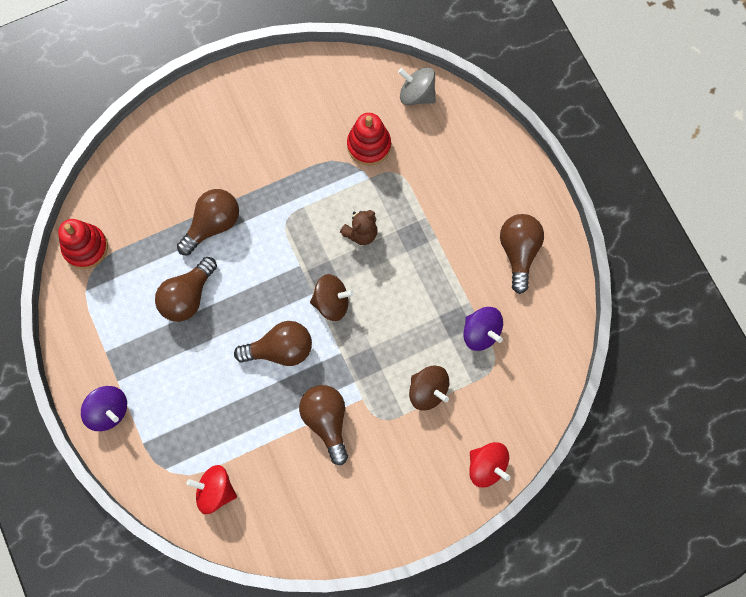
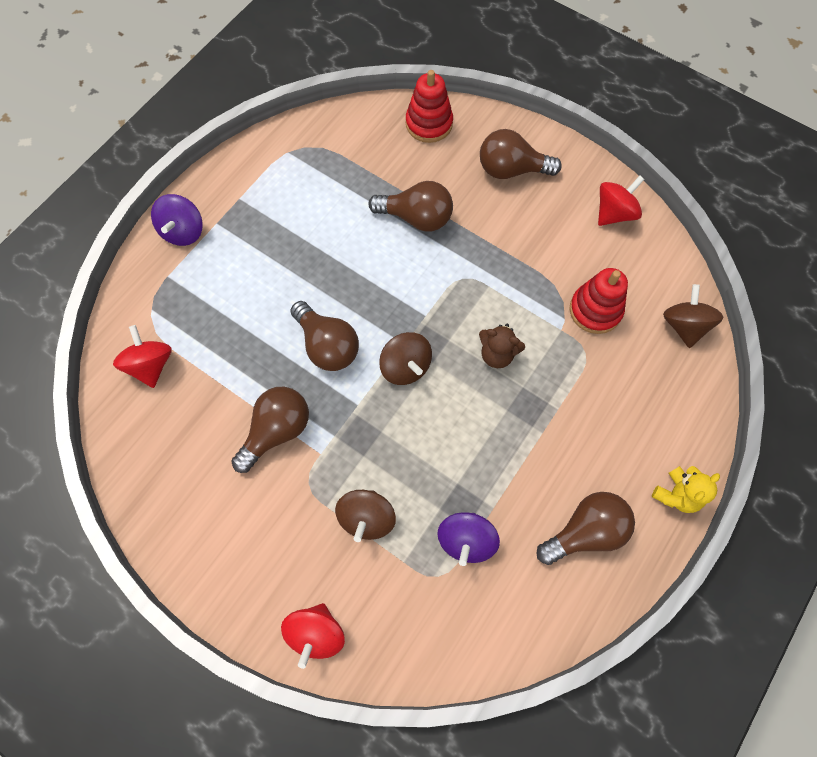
camera: 60 degrees right, 5 degrees down
(85, 247) = (328, 130): red stacking toy -> red stacking toy (429, 124)
(187, 296) = (332, 235): brown light bulb -> brown light bulb (511, 169)
(301, 82) = (614, 213): none -> red spinning top
(416, 94) = (684, 326): grey spinning top -> brown spinning top
(528, 179) = (676, 494): none -> yellow teddy bear

